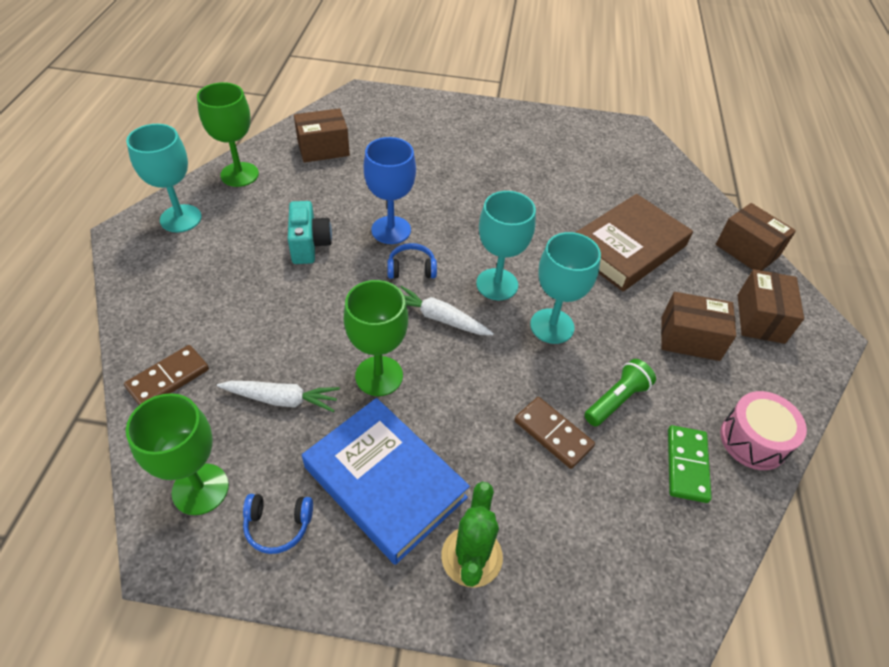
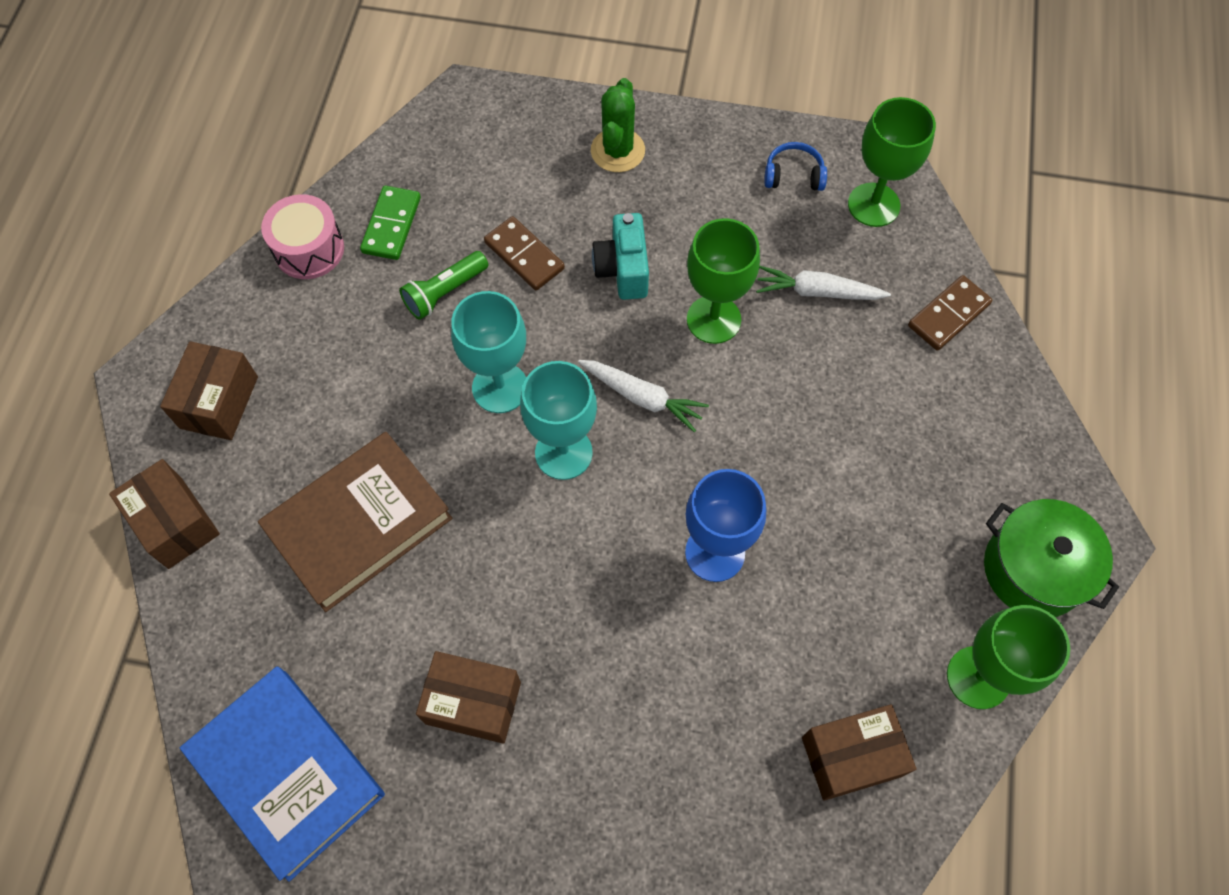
camera: 175 degrees left, 15 degrees up
(181, 218) = (1033, 569): turquoise goblet -> green pot
(309, 245) = (831, 520): turquoise camera -> turquoise camera (623, 270)
(385, 482) = (698, 210): blue book -> blue book (287, 773)
(411, 268) = (681, 478): blue headphones -> none
(690, 338) = (327, 371): brown box -> brown box (473, 703)

